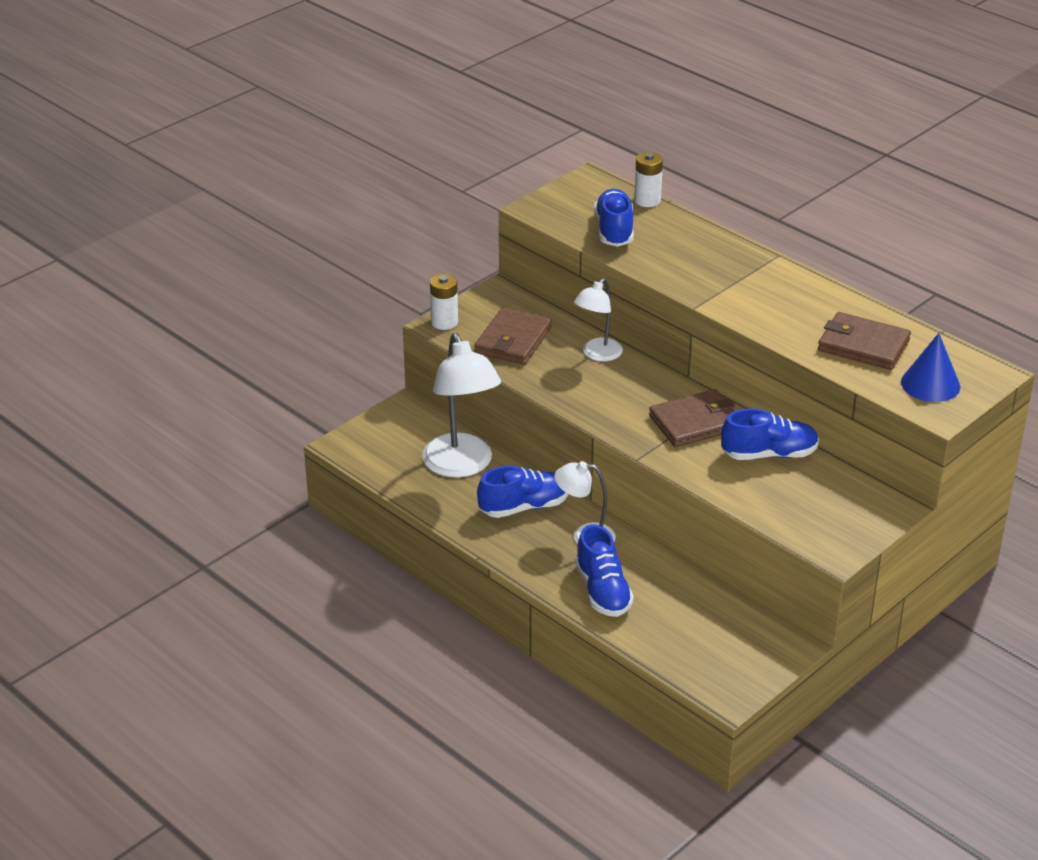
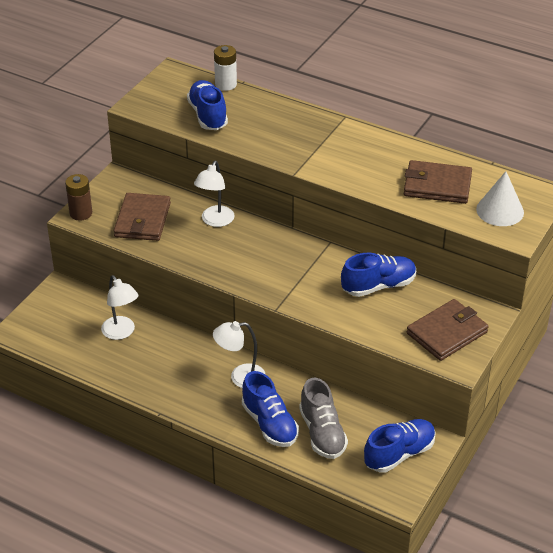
camera: 15 degrees left, 5 degrees up
(444, 322) = (81, 213): white battery -> brown battery
(462, 466) = (121, 332): white lamp -> white lamp, size x0.57
(524, 507) = (183, 360): blue shoe -> blue shoe (399, 454)
(662, 612) = (322, 433): none -> grey shoe
(695, 422) = (312, 268): brown wallet -> brown wallet (447, 332)
(930, 384) = (500, 210): blue cone -> white cone

